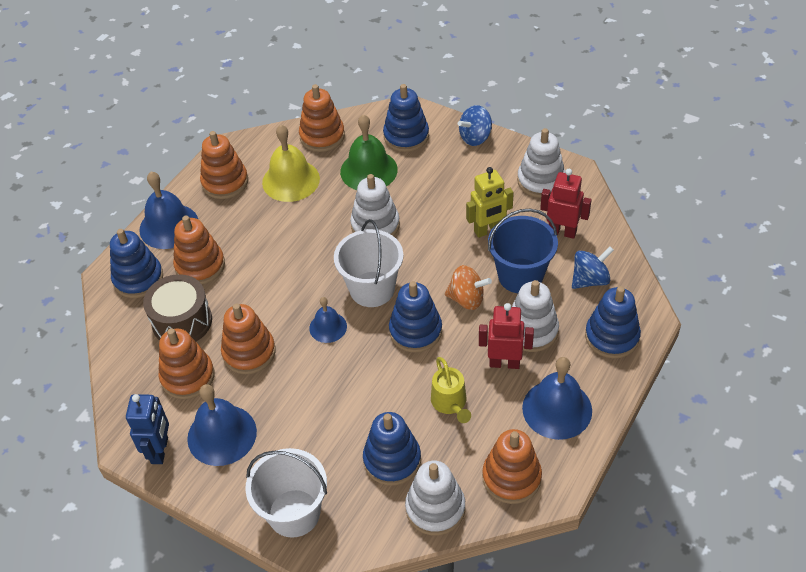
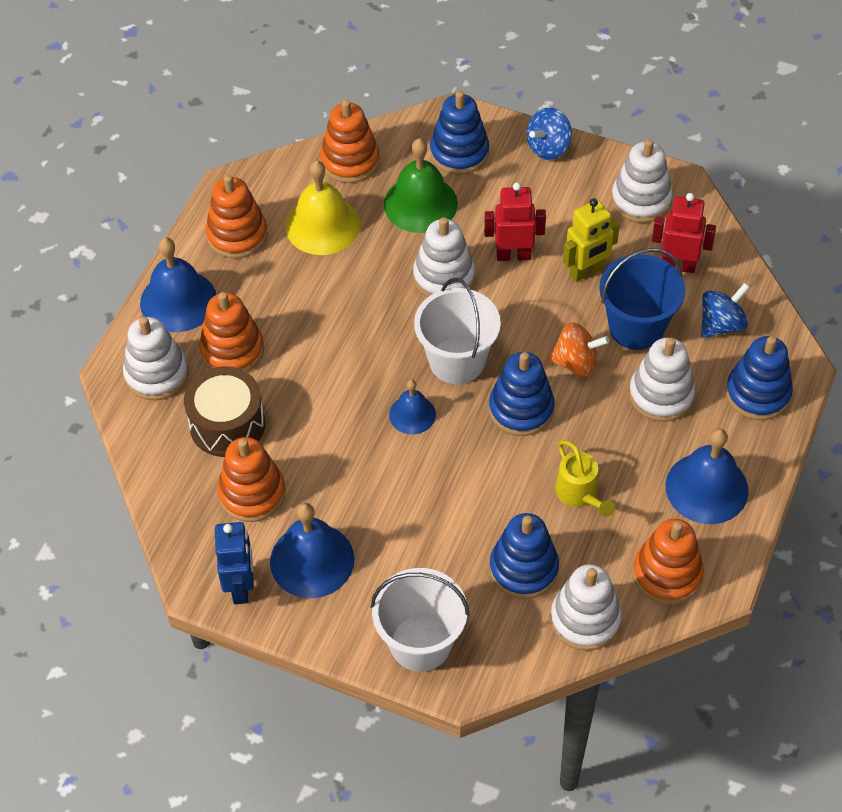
camera: 10 degrees left, 5 degrees up
(138, 278) = (156, 374): blue stacking toy -> white stacking toy
(249, 352) = (321, 455): orange stacking toy -> none
(504, 363) = (635, 438): red robot -> red robot (513, 255)

